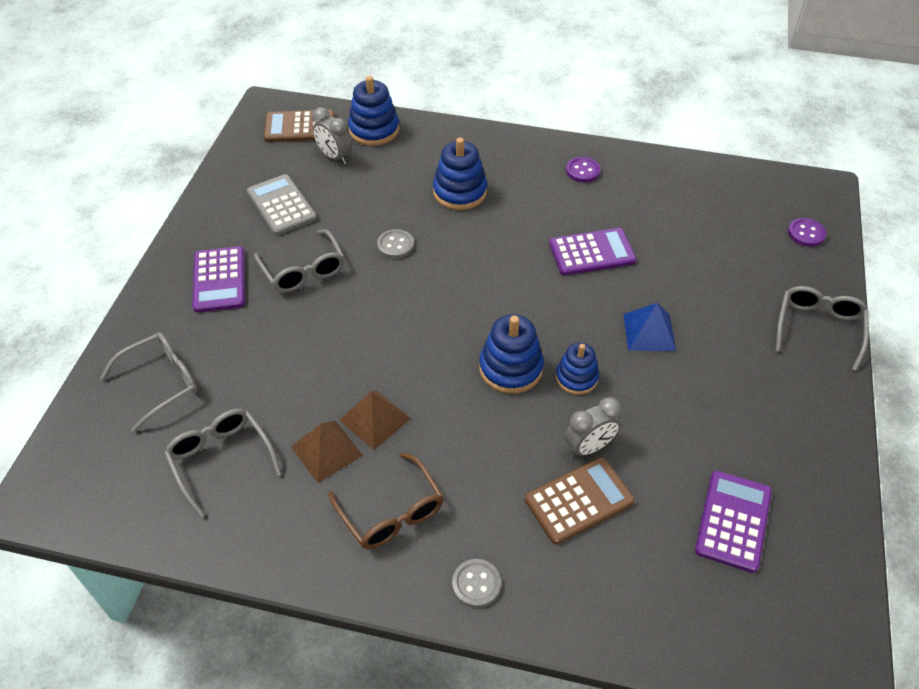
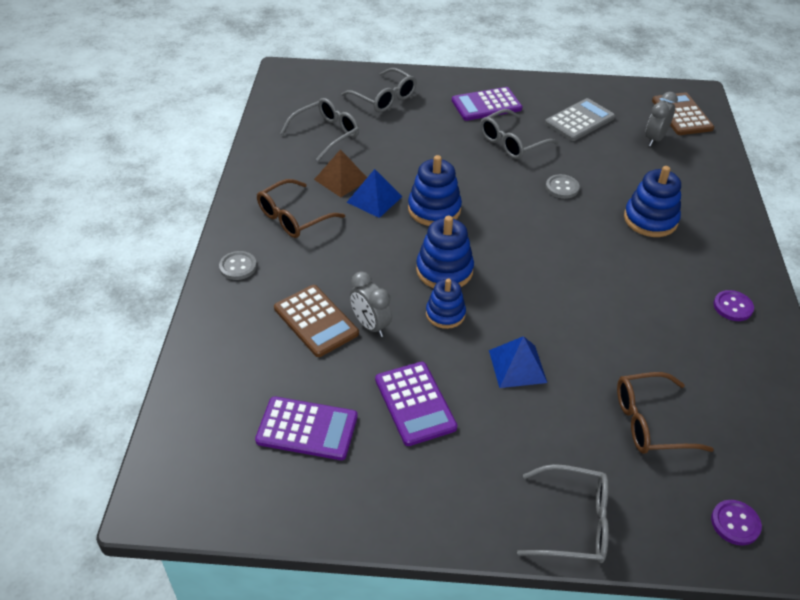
camera: 80 degrees right, 5 degrees down
(374, 130) = (705, 157): blue stacking toy -> blue stacking toy (434, 209)
(375, 419) = (374, 199): brown pyramid -> blue pyramid
(592, 252) = (610, 319): purple calculator -> purple calculator (415, 403)
(712, 256) = (650, 422): none -> brown glasses

